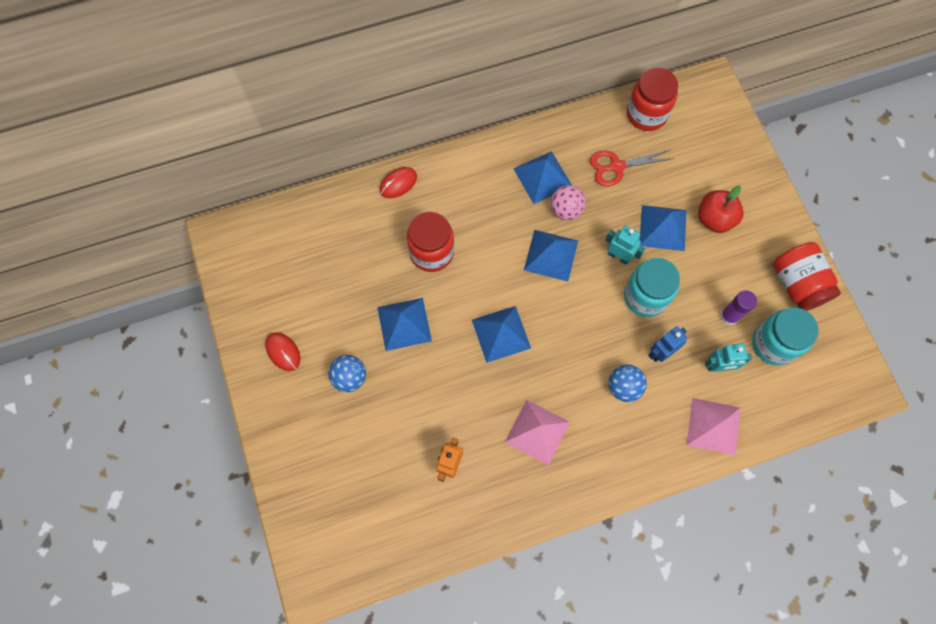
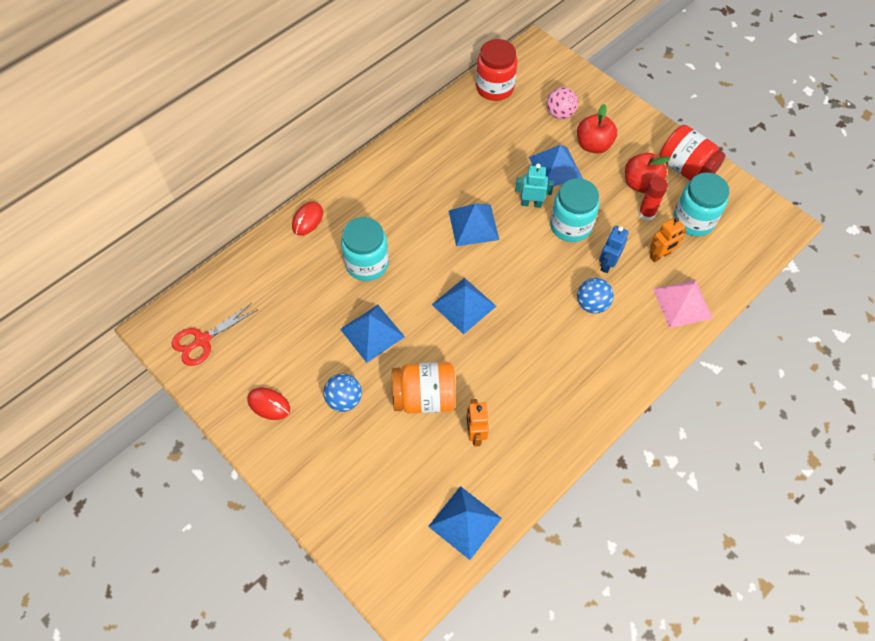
camera: 25 degrees left, 10 degrees down
(421, 408) = (424, 397): none -> orange jar
(432, 252) = (367, 264): red jar -> turquoise jar
(537, 432) = (538, 372): pink pyramid -> none
(542, 177) = (433, 167): blue pyramid -> blue pyramid (465, 522)
(566, 210) = (467, 185): pink ball -> pink ball (560, 114)
(617, 166) = (492, 136): red scissors -> red scissors (202, 340)
(718, 366) = (660, 255): turquoise robot -> orange robot
(729, 316) = (646, 213): purple glue stick -> red glue stick
(740, 282) = (641, 184): none -> red apple

